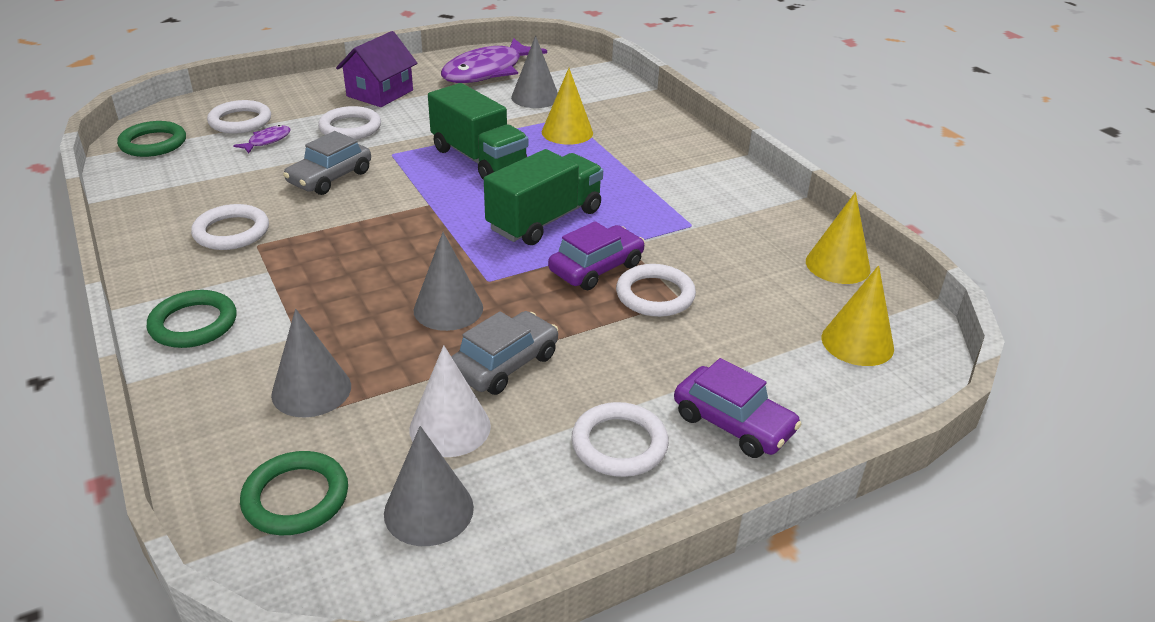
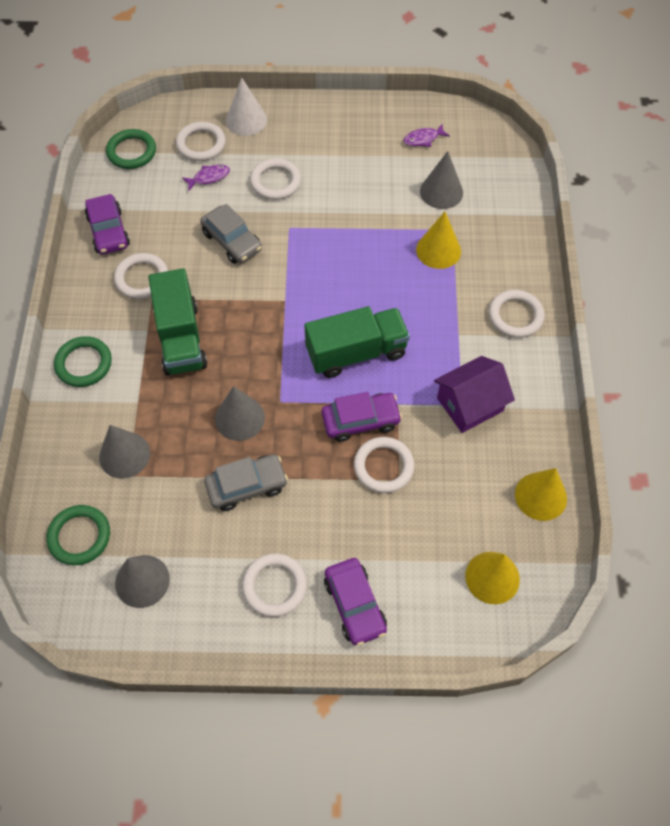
camera: 30 degrees right, 25 degrees up
(160, 206) = (108, 231): none -> purple car
(330, 178) = (232, 241): grey car -> grey car turned 105 degrees counterclockwise
(380, 93) = (320, 141): purple house -> purple house (470, 404)
(450, 427) = (186, 524): white cone -> white cone (246, 120)
(478, 158) = (350, 259): green truck -> green truck (181, 338)
(487, 71) = (423, 139): purple fish -> purple fish, size x0.42
(684, 154) = (515, 316): none -> white ring

